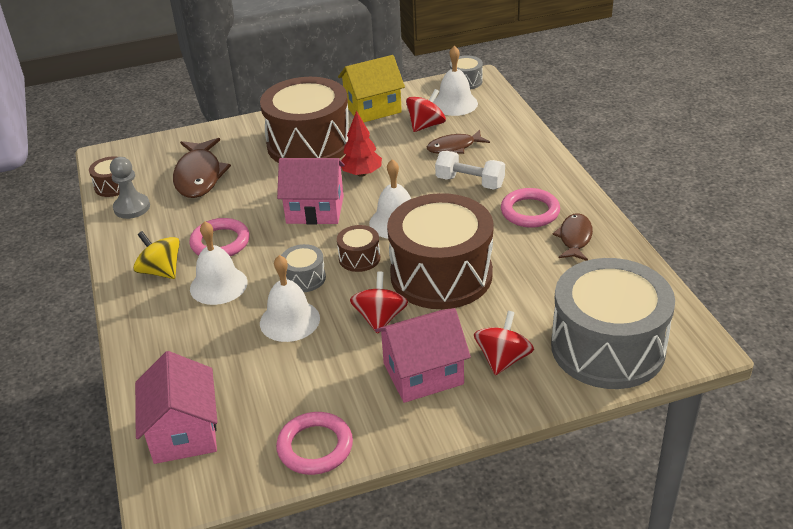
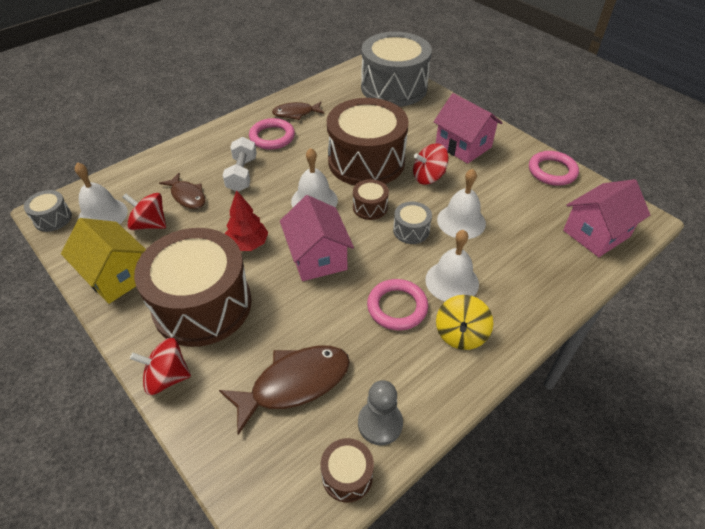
camera: 115 degrees left, 10 degrees up
(503, 359) = (429, 119): red spinning top -> red spinning top (167, 377)

